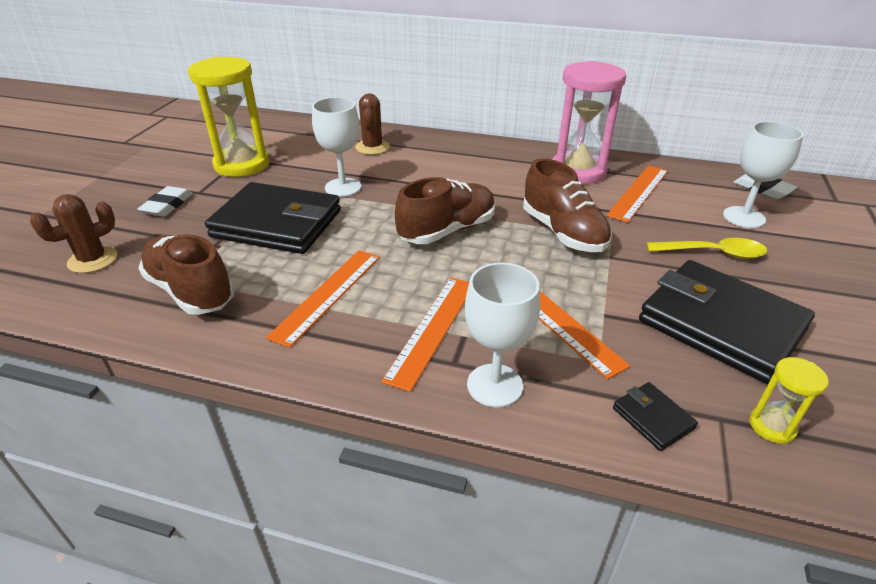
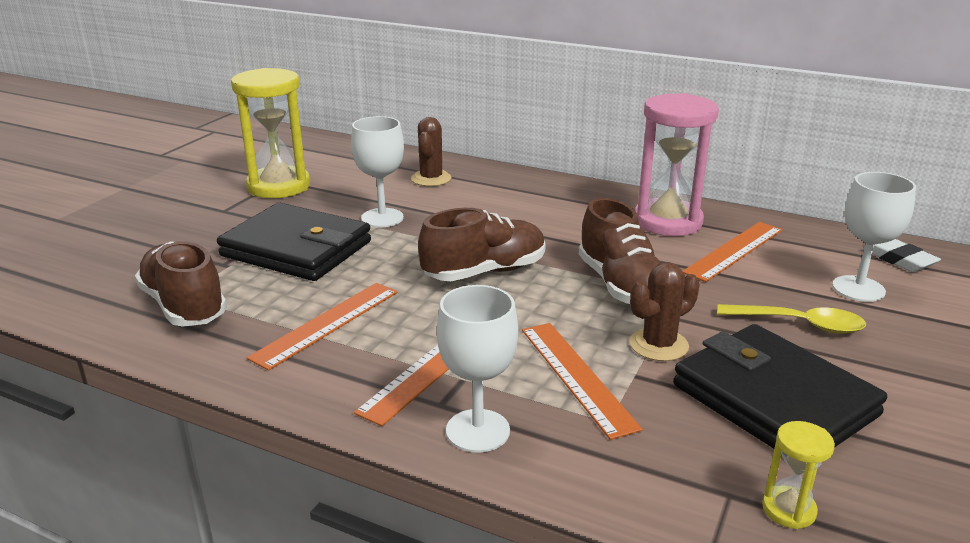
camera: 10 degrees right, 10 degrees down
(93, 260) = (94, 267): brown cactus -> brown cactus (658, 345)
(167, 205) = (186, 221): white eraser -> none
(653, 418) = (647, 484): black wallet -> none

